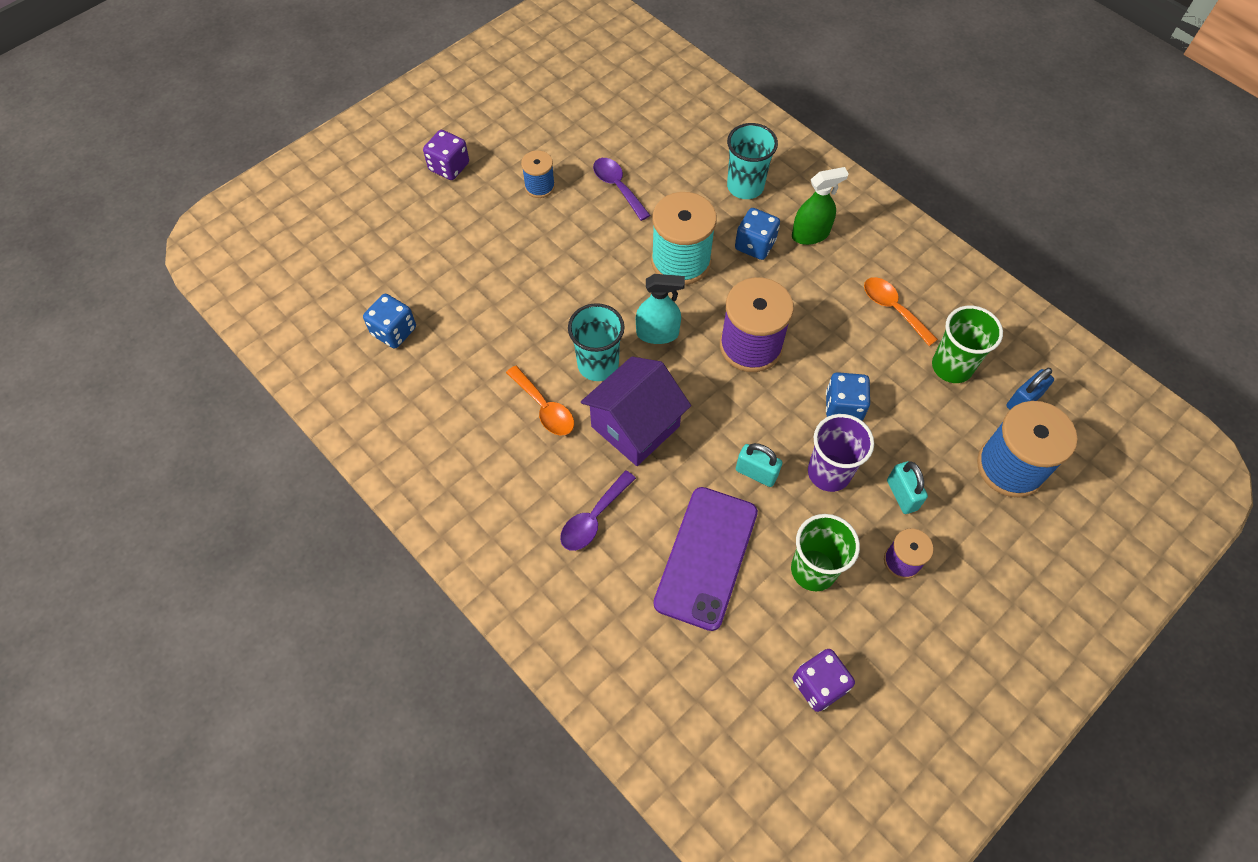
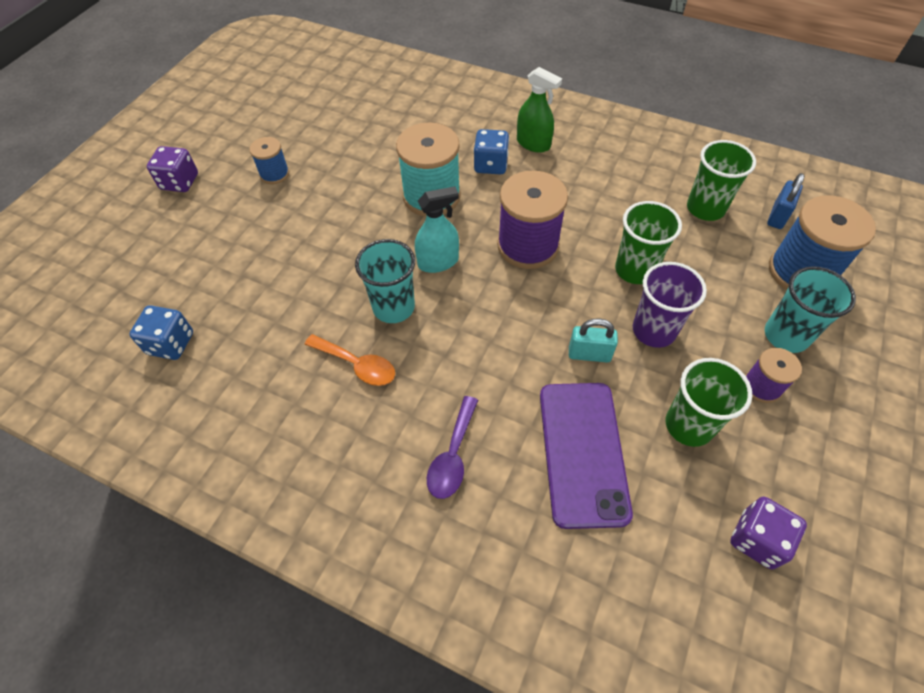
camera: 20 degrees left, 5 degrees down
(618, 187) = (348, 155): purple spoon -> none
(635, 426) = (455, 351): purple house -> none
(745, 186) = (460, 124): turquoise cup -> turquoise cup (786, 335)
(810, 234) = (533, 144): green spray bottle -> green spray bottle turned 75 degrees clockwise
(843, 406) = (635, 269): blue dice -> green cup
(893, 309) = (632, 179): orange spoon -> none
(902, 495) = (727, 327): turquoise padlock -> none

